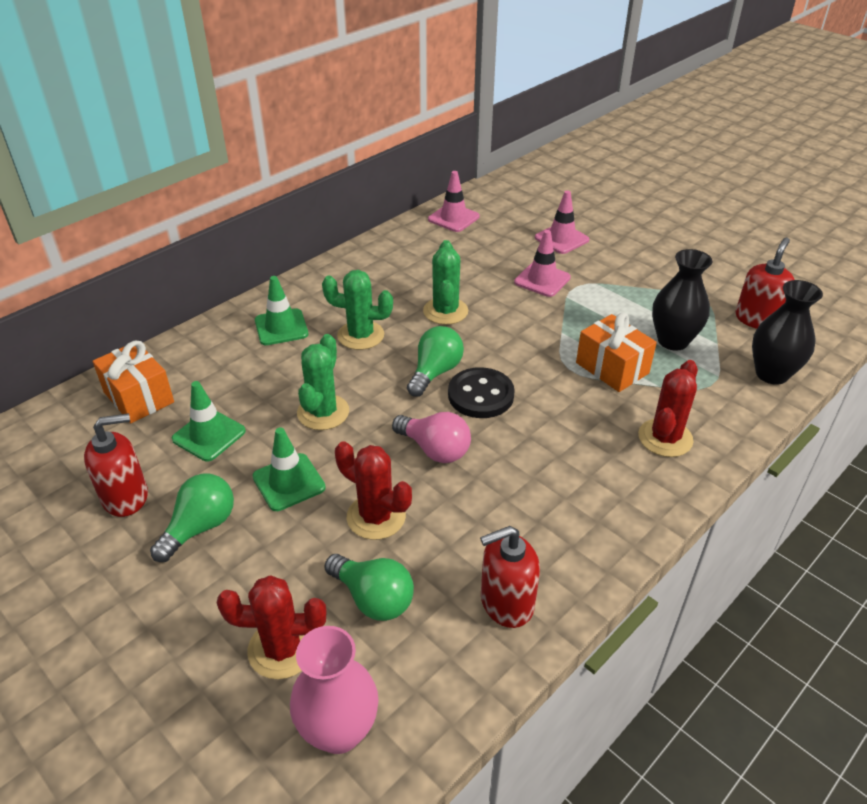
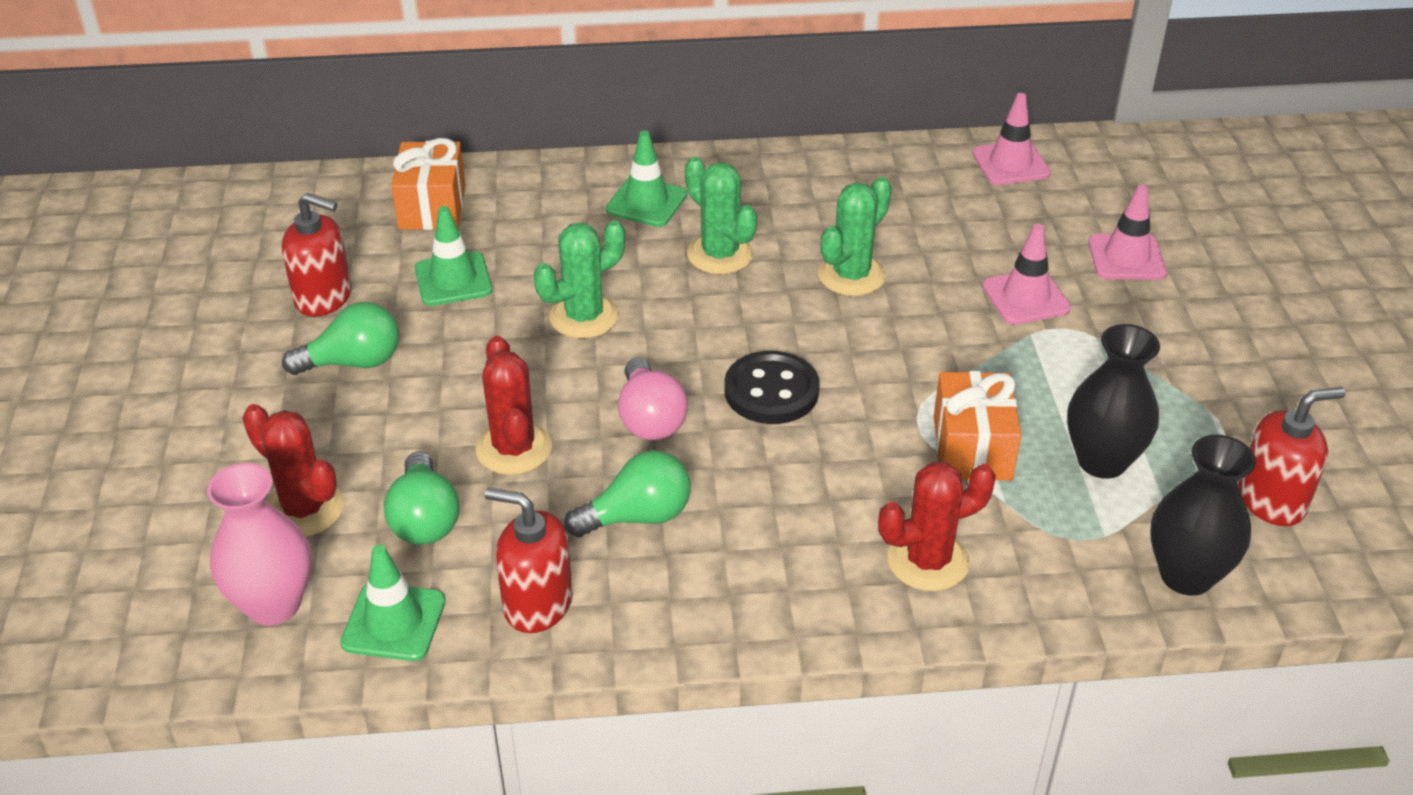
camera: 40 degrees right, 0 degrees up
(289, 482) = (473, 367): green traffic cone -> green traffic cone (394, 622)
(435, 372) = (752, 338): green light bulb -> green light bulb (637, 516)

